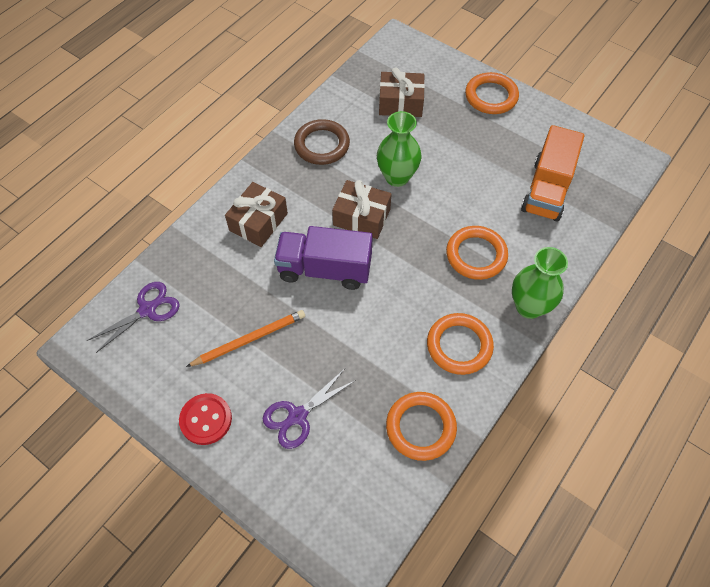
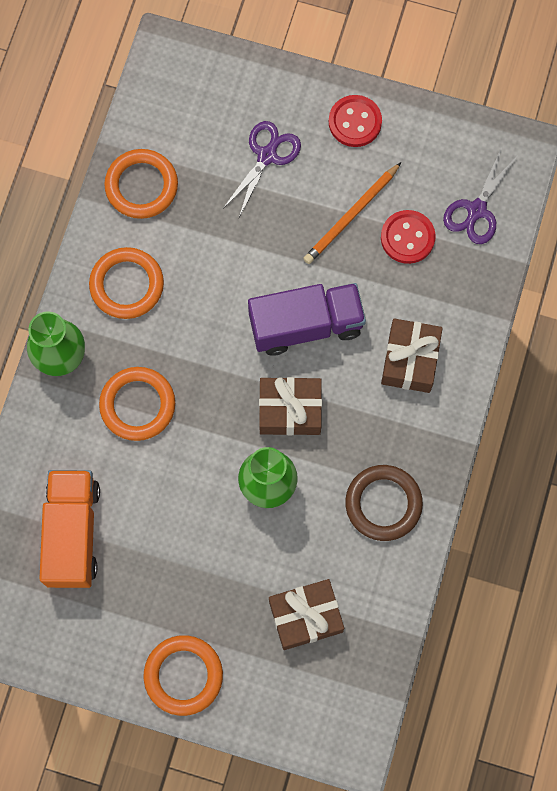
camera: 160 degrees right, 15 degrees up
(213, 307) = (407, 237): none -> red button

